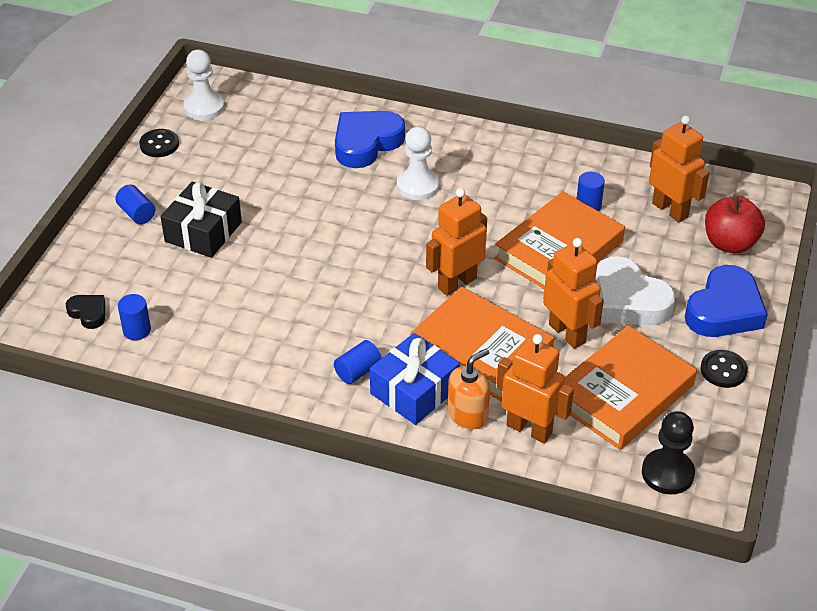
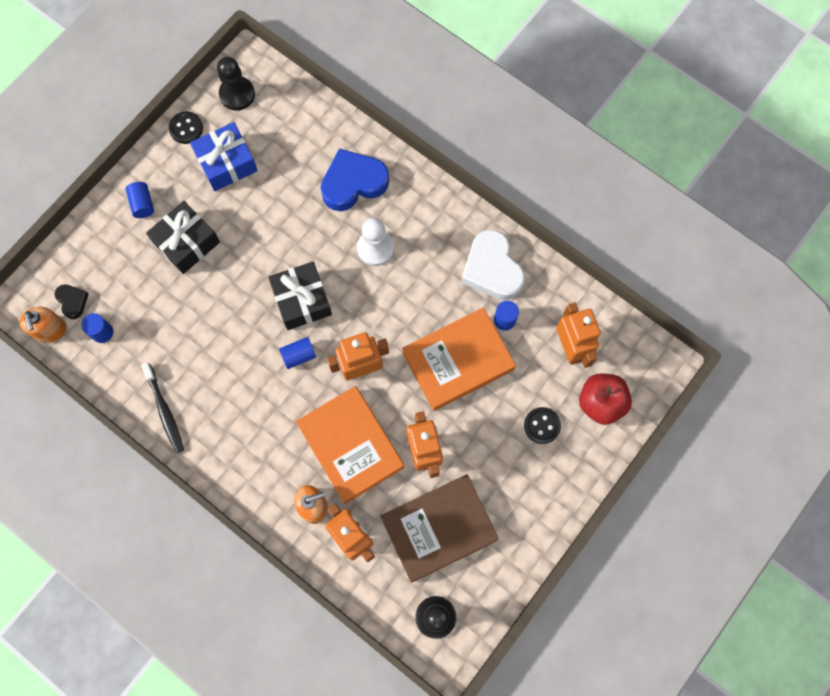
camera: 20 degrees right, 30 degrees up
(71, 345) = (50, 330): none -> orange soap dispenser
(204, 107) = (237, 94): white pawn -> black pawn
(245, 378) = (164, 410): none -> black toothbrush
(358, 371) = (249, 433): blue cylinder -> blue cylinder (299, 355)
(359, 245) = (302, 300): none -> black gift
(414, 391) = (284, 468): blue gift -> blue gift (226, 163)
(623, 393) = (438, 528): orange book -> brown book
(628, 300) = (488, 435): white heart -> white heart (492, 269)
(723, 370) = (527, 534): black button -> black button (542, 426)
(724, 310) = (560, 473): blue heart -> none

